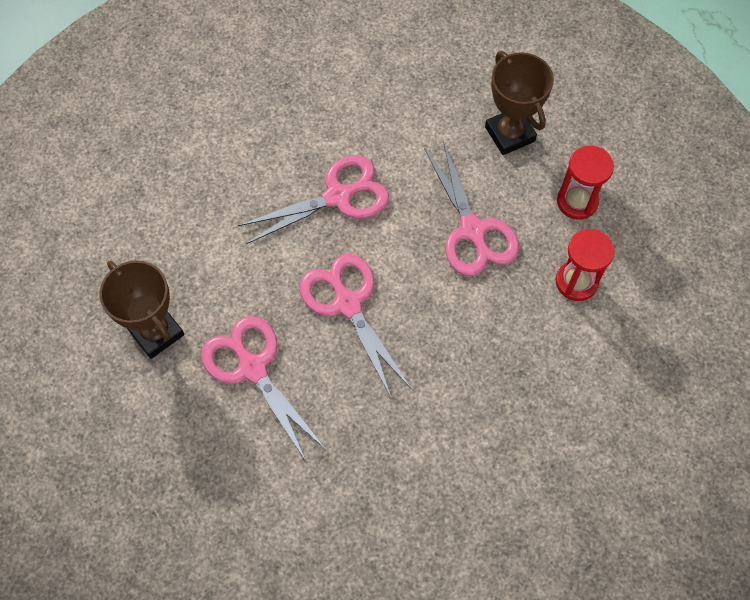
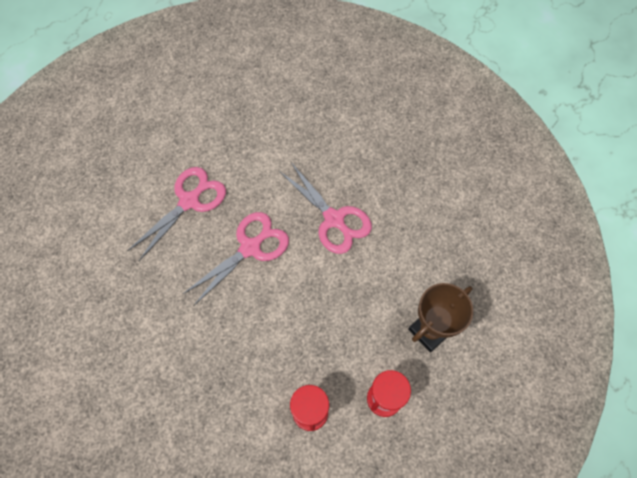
camera: 75 degrees right, 0 degrees up
(156, 332) = (203, 139): brown trophy -> none
(472, 230) = (333, 321): pink scissors -> none

